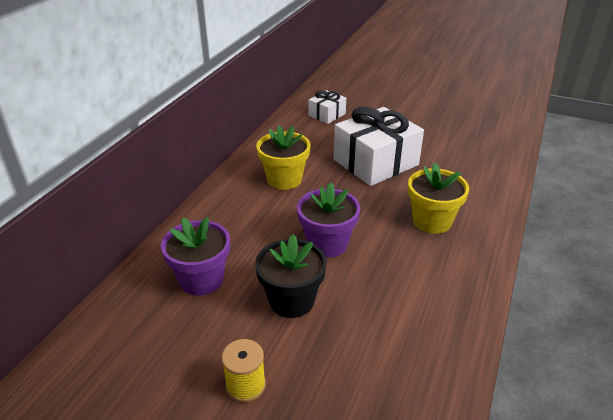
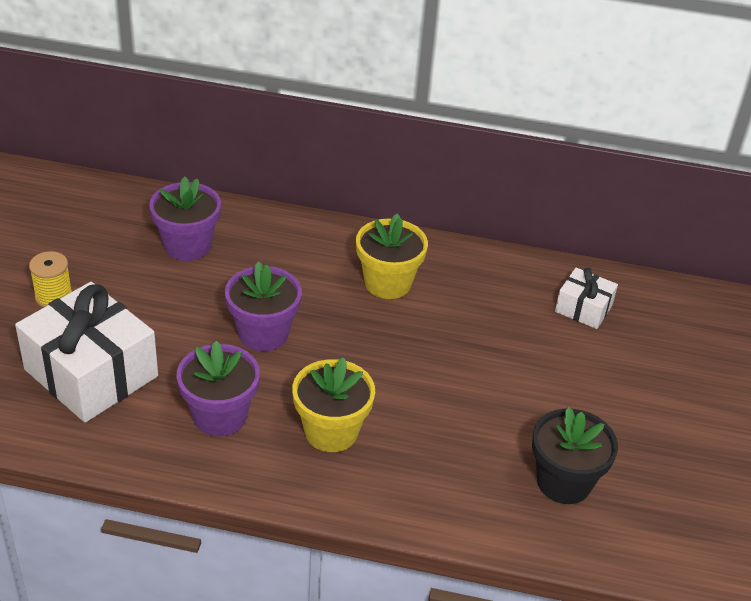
camera: 75 degrees right, 5 degrees up
(291, 300) = (164, 314): black flower pot -> black flower pot (564, 482)
(375, 162) = (462, 370): white gift -> white gift (91, 373)
(417, 275) = (220, 416): none -> purple flower pot

